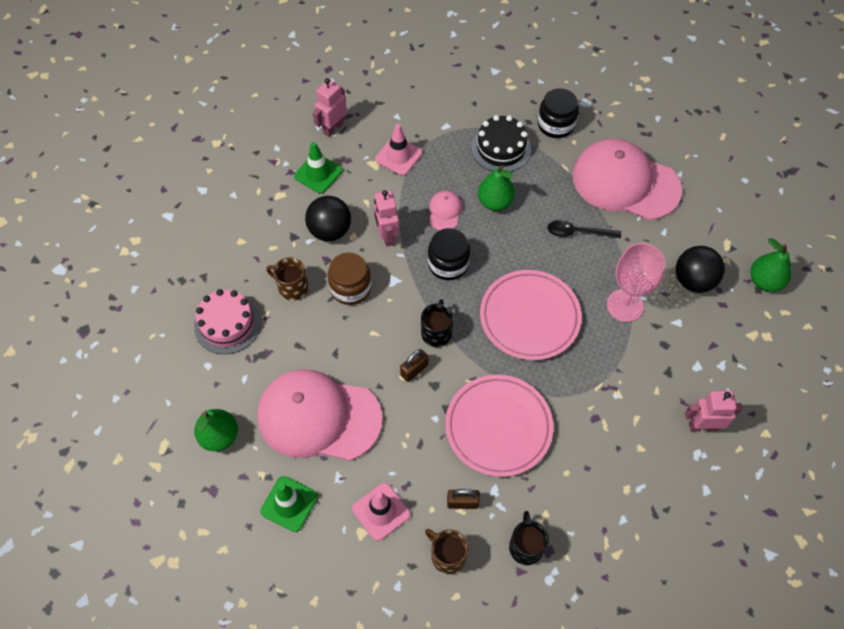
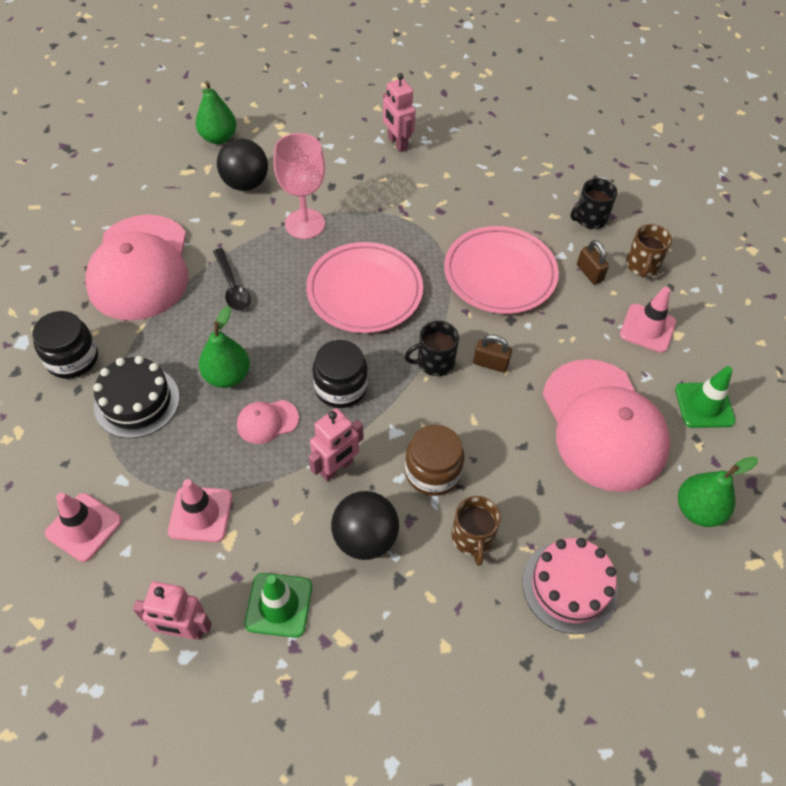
camera: 120 degrees left, 5 degrees down
(424, 101) = (84, 527): none -> pink traffic cone

